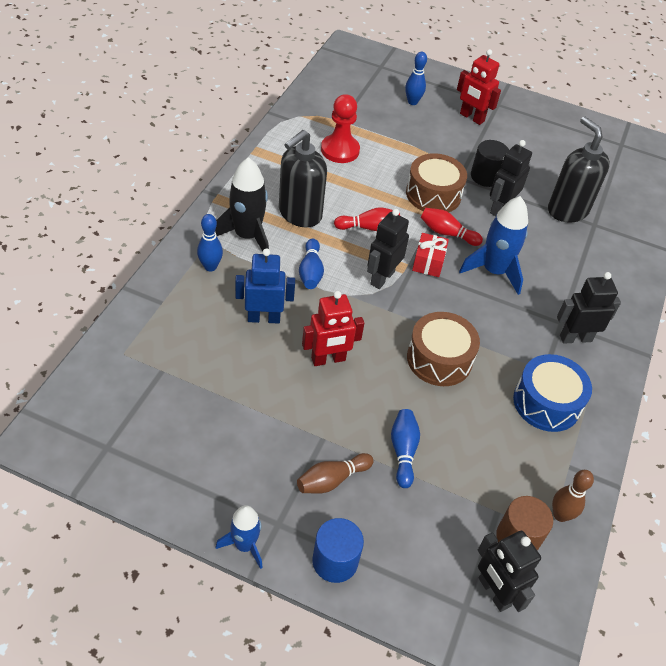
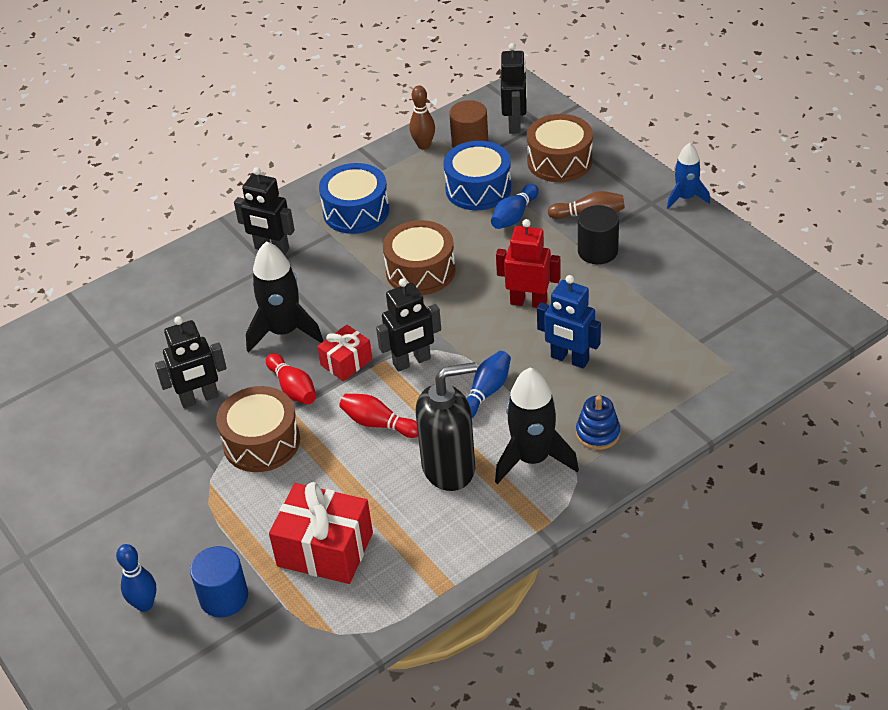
camera: 140 degrees left, 5 degrees down
(210, 267) = (598, 433): blue bowling pin -> blue stacking toy
(335, 561) = (620, 170): blue cylinder -> blue cylinder (224, 597)
(340, 150) = (325, 549): red pawn -> red gift
(407, 549) = (559, 161): none -> brown drum
(461, 474) = (478, 188): none -> blue drum
(471, 117) = (89, 545): red robot -> none
(485, 176) = (171, 445): black cylinder -> black cylinder (597, 251)
(494, 271) = (284, 331): blue rocket -> black rocket
(567, 210) = (124, 371): black soap dispenser -> none

